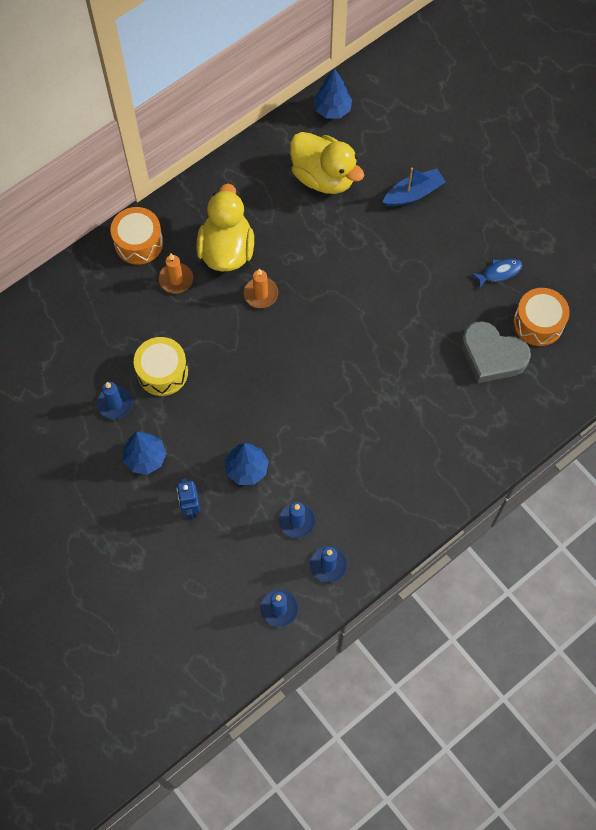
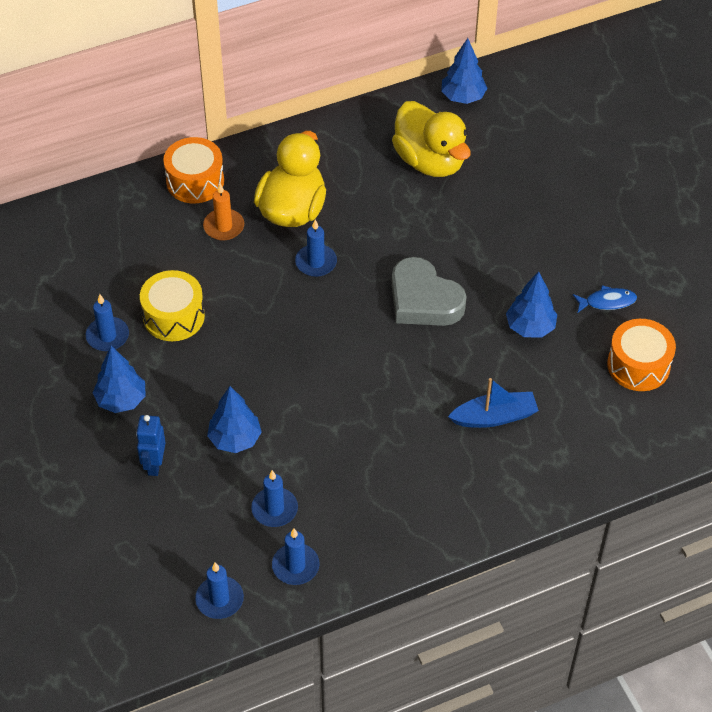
camera: 15 degrees right, 15 degrees down
(261, 294) = (316, 262): orange candle -> blue candle
(413, 193) = (530, 199): blue boat -> blue boat (494, 417)
(446, 310) = (530, 327): none -> blue tree
(492, 356) = (570, 387): grey heart -> grey heart (424, 300)

